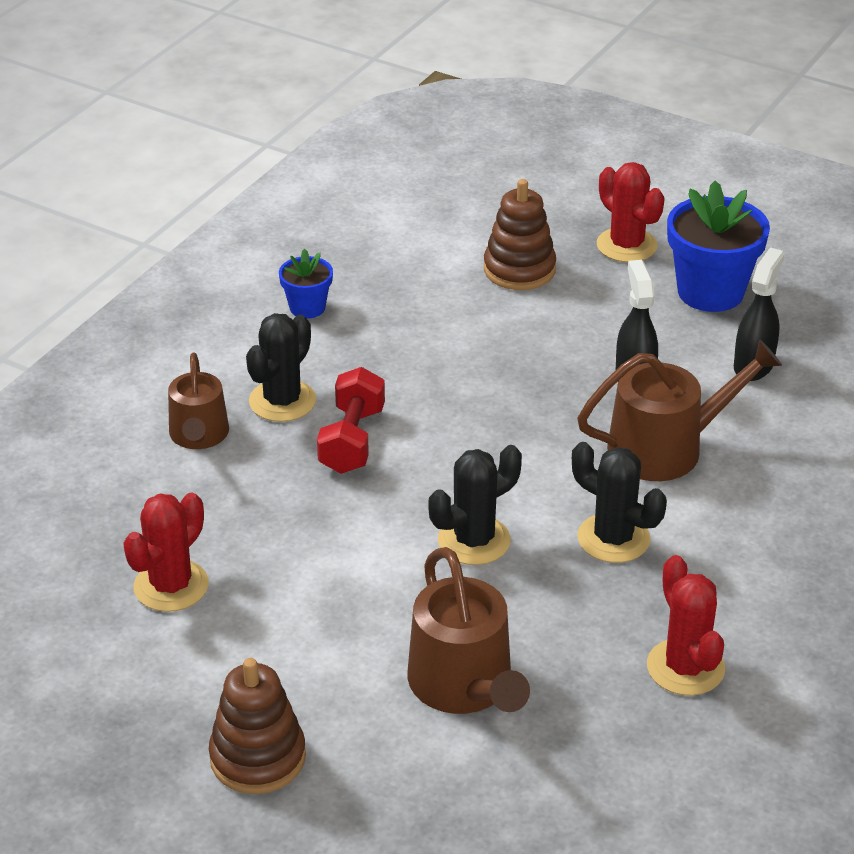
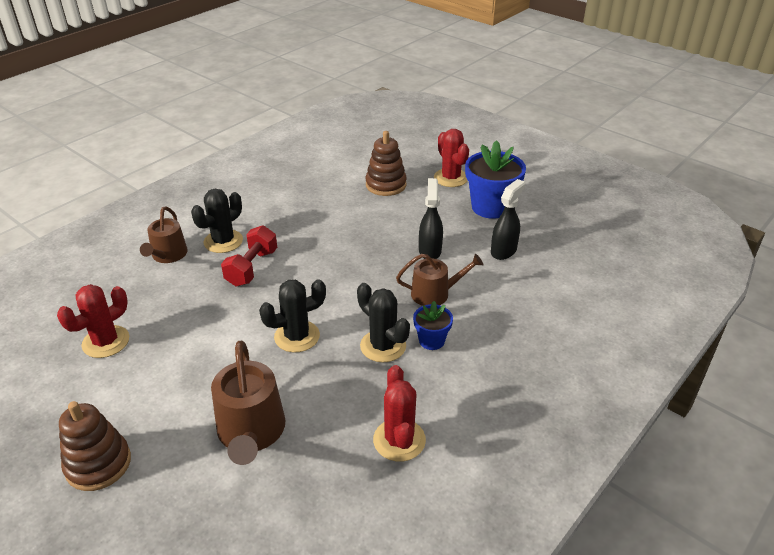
camera: 10 degrees right, 0 degrees up
(307, 307) = (261, 193): blue flower pot -> blue flower pot (431, 340)
(666, 448) = (435, 293): brown watering can -> brown watering can, size x0.66

